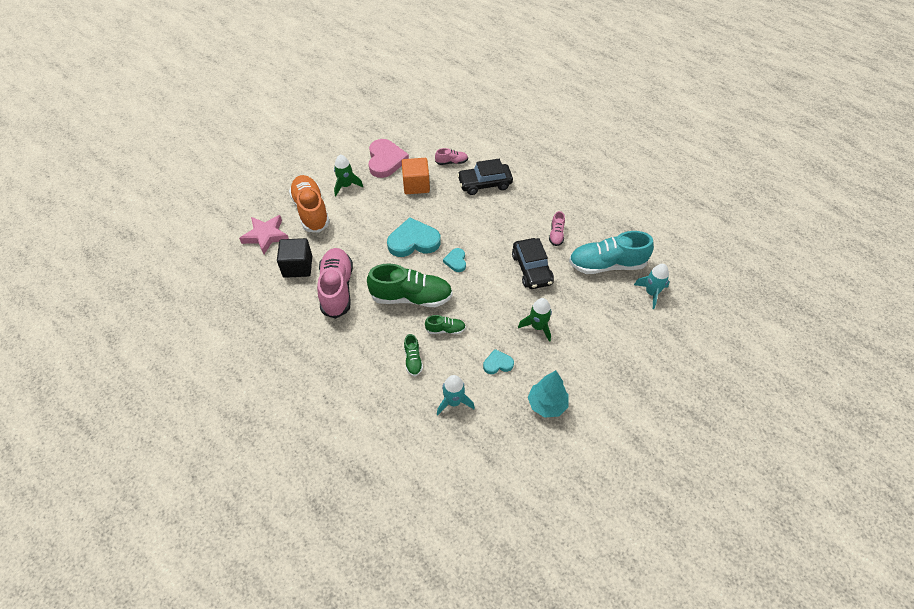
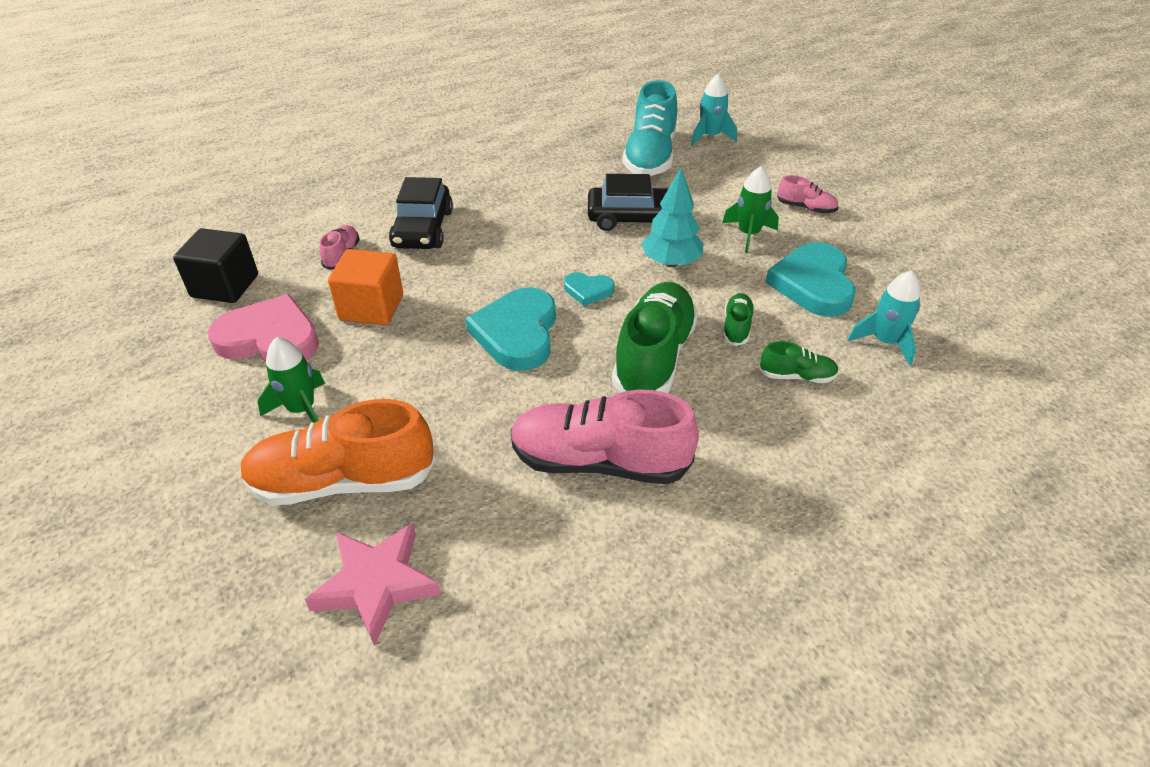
camera: 75 degrees left, 10 degrees down
(297, 266) = (509, 526): black cube -> black cube (225, 286)
(497, 363) = (813, 284): turquoise heart -> turquoise heart, size x1.97
(547, 404) = (888, 253): turquoise tree -> turquoise tree (671, 263)
(556, 235) = (575, 184): pink shoe -> pink shoe (806, 208)

